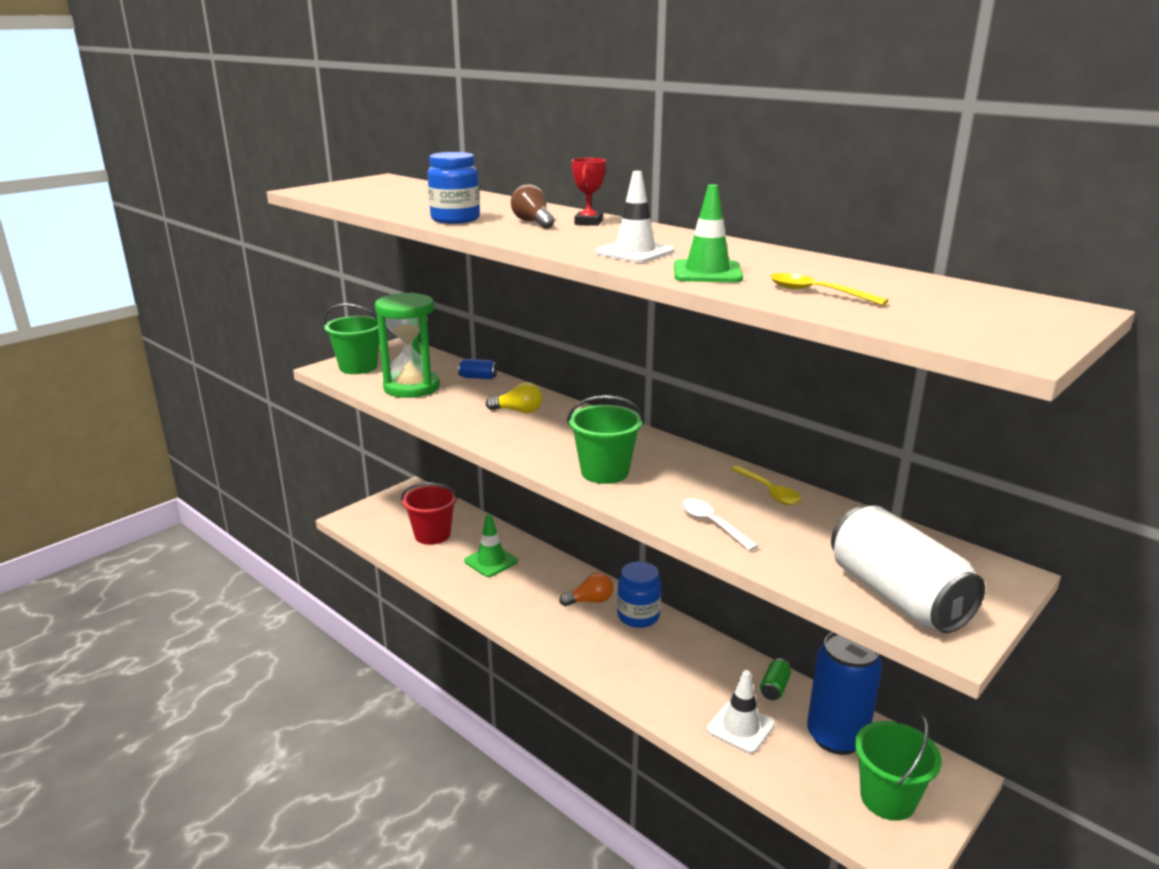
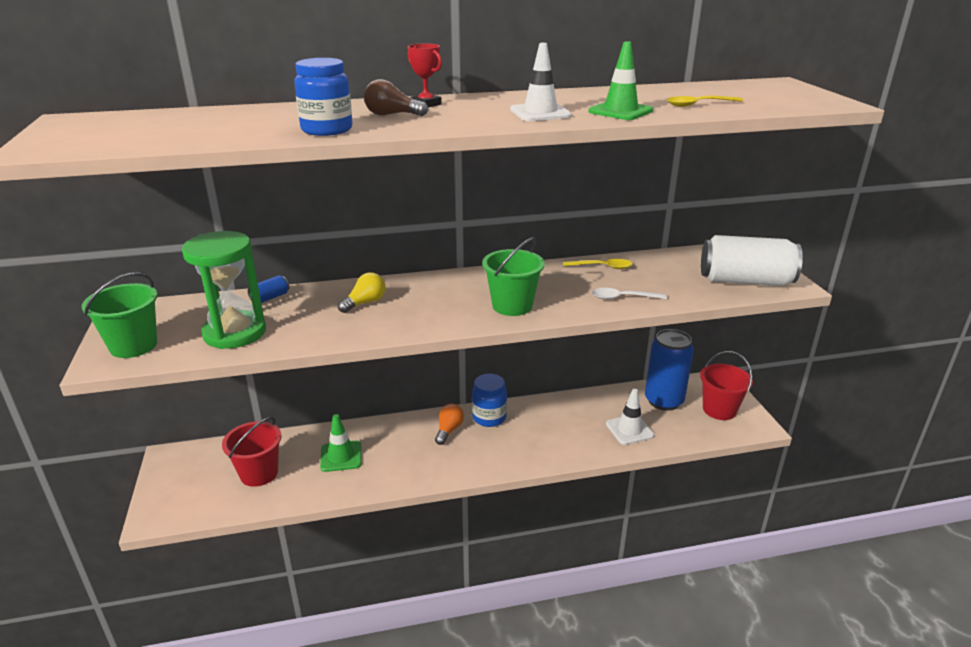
camera: 55 degrees left, 5 degrees up
(774, 688) = (607, 400): green can -> none
(887, 798) = (719, 410): green bucket -> red bucket

